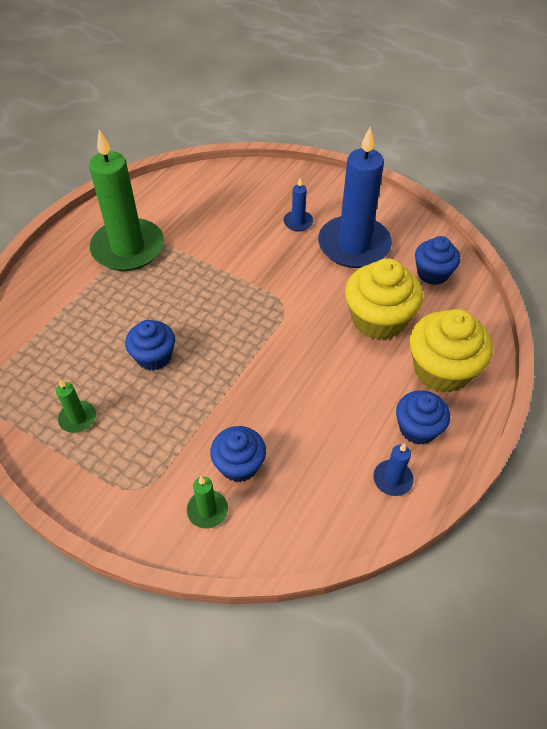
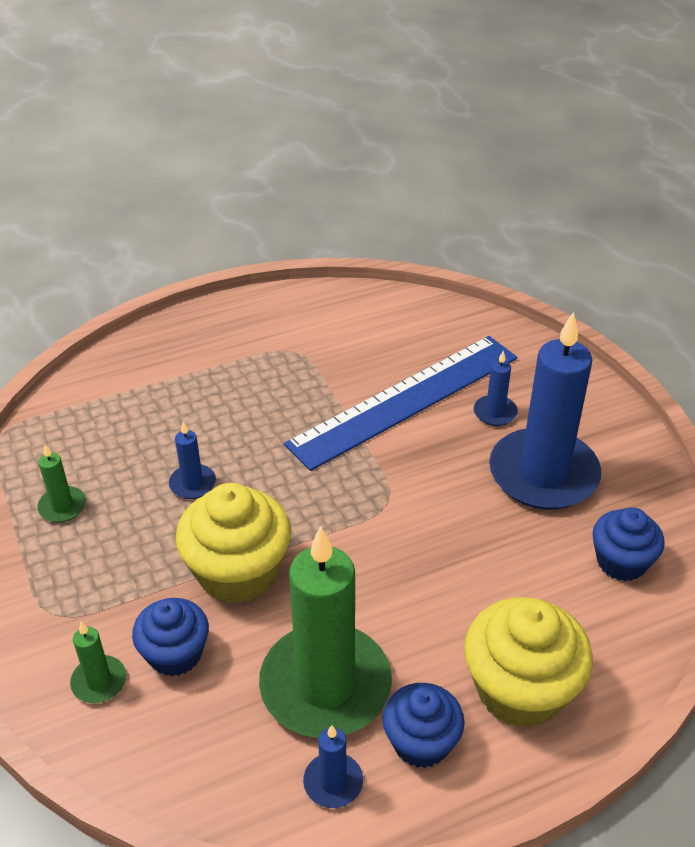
camera: 35 degrees right, 10 degrees down
(128, 248) = (270, 352): green candle -> green candle (325, 685)
(154, 357) = (192, 484): blue cupcake -> blue candle
(240, 239) = (405, 400): none -> blue ruler
(378, 320) = (492, 581): yellow cupcake -> yellow cupcake (238, 572)

